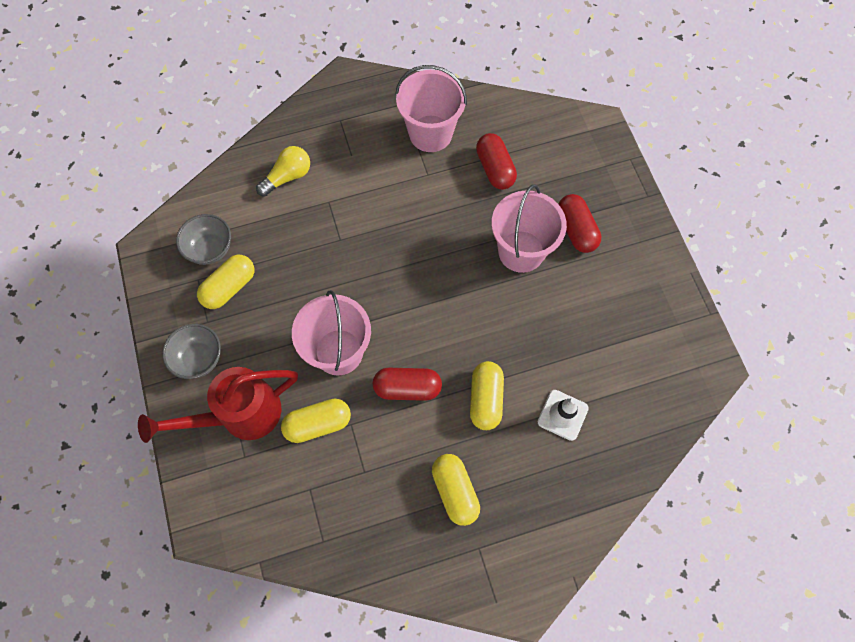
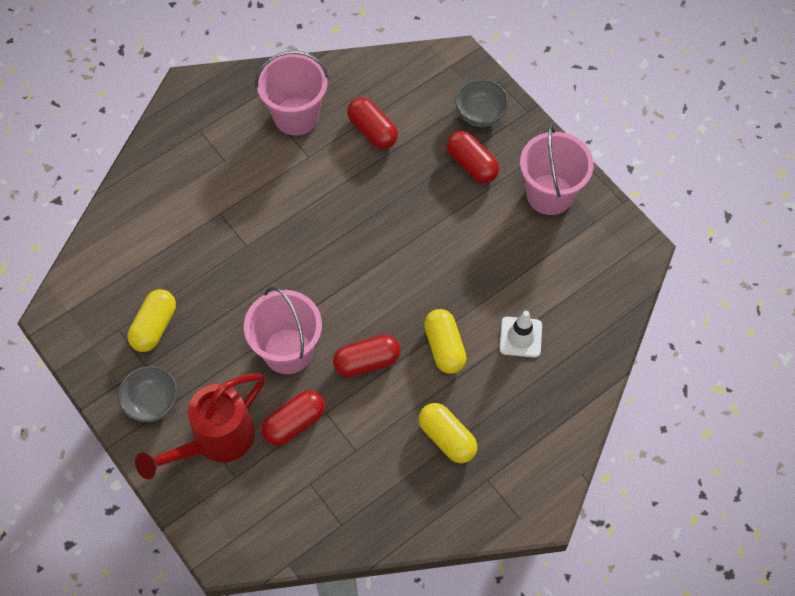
camera: 20 degrees left, 5 degrees down
(210, 249) = (119, 297): grey bowl -> grey bowl (480, 115)
(288, 177) = (169, 202): yellow light bulb -> none
(318, 424) = (294, 423): yellow capsule -> red capsule
(521, 251) = (427, 201): pink bucket -> pink bucket (549, 194)

